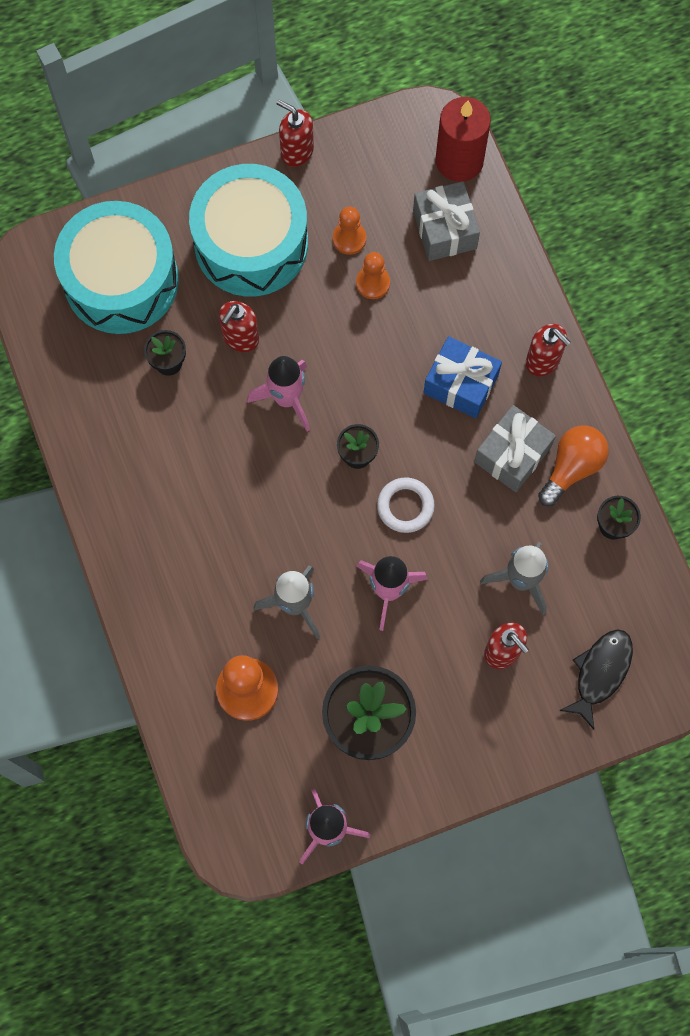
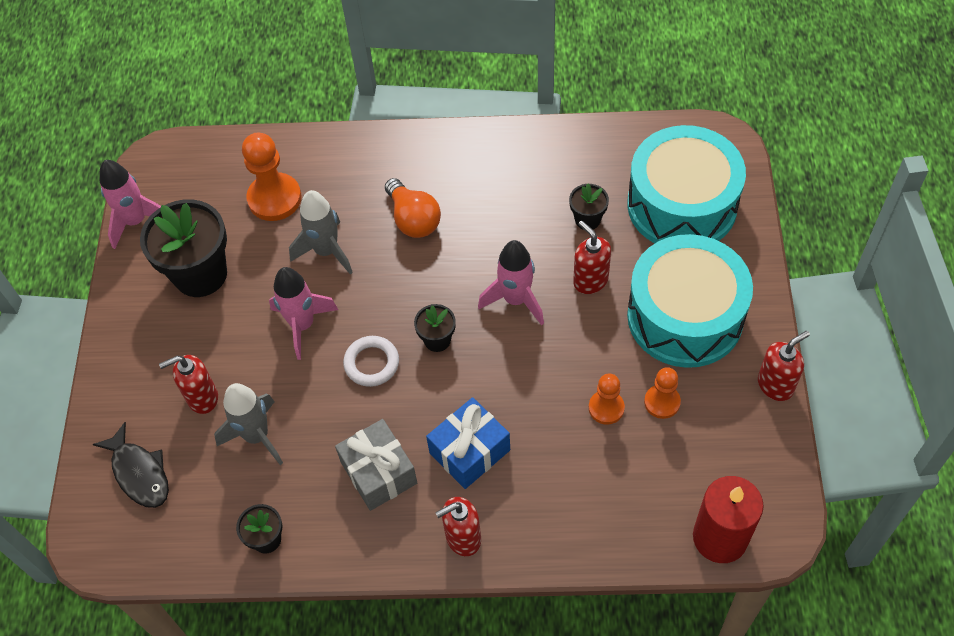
camera: 115 degrees right, 15 degrees down
(444, 229) = (643, 494): grey gift -> none
(572, 467) = (341, 523): orange light bulb -> orange light bulb (413, 219)

